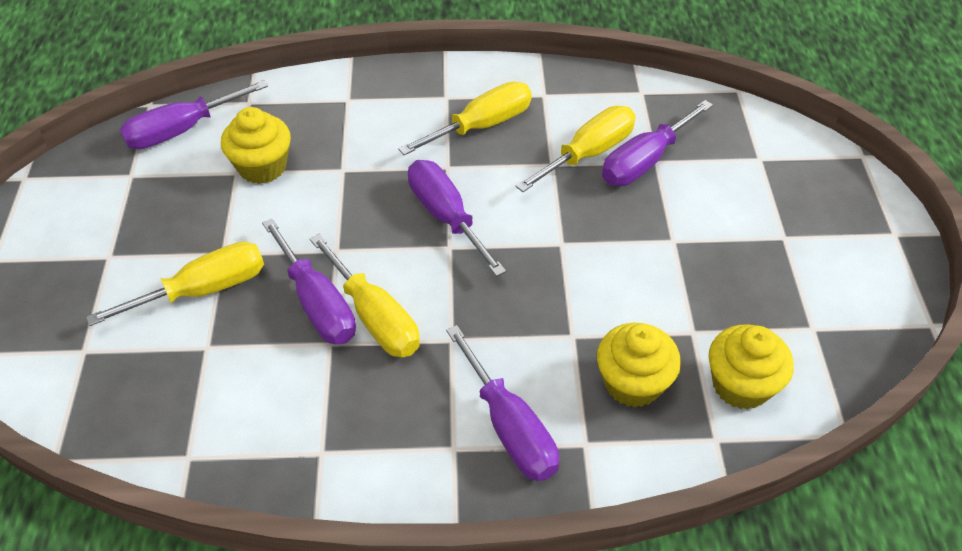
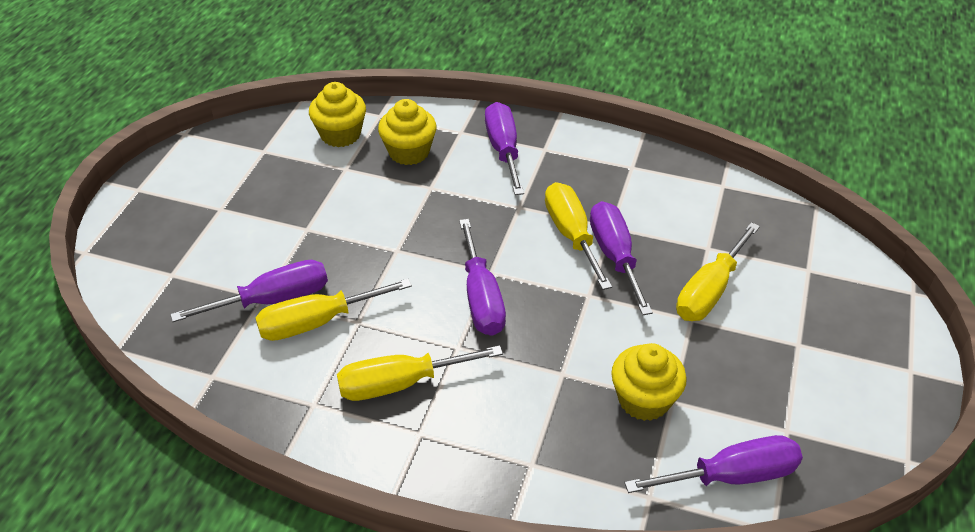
camera: 160 degrees left, 5 degrees down
(203, 290) = (709, 291): yellow screwdriver -> yellow screwdriver turned 45 degrees counterclockwise

